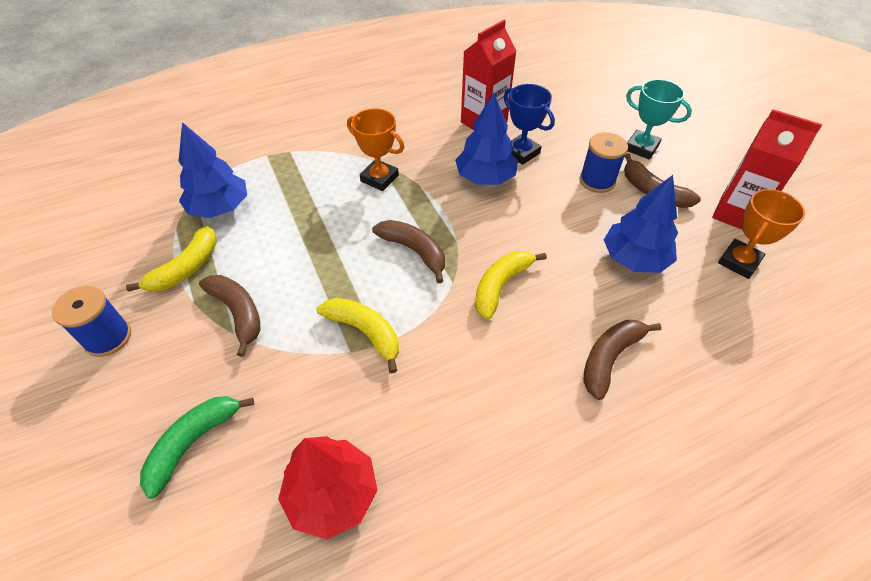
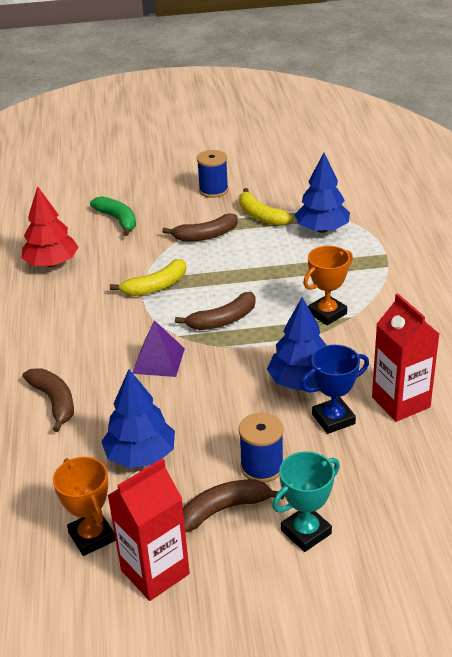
camera: 110 degrees right, 15 degrees down
(501, 286) = (158, 361): yellow banana -> purple pyramid

